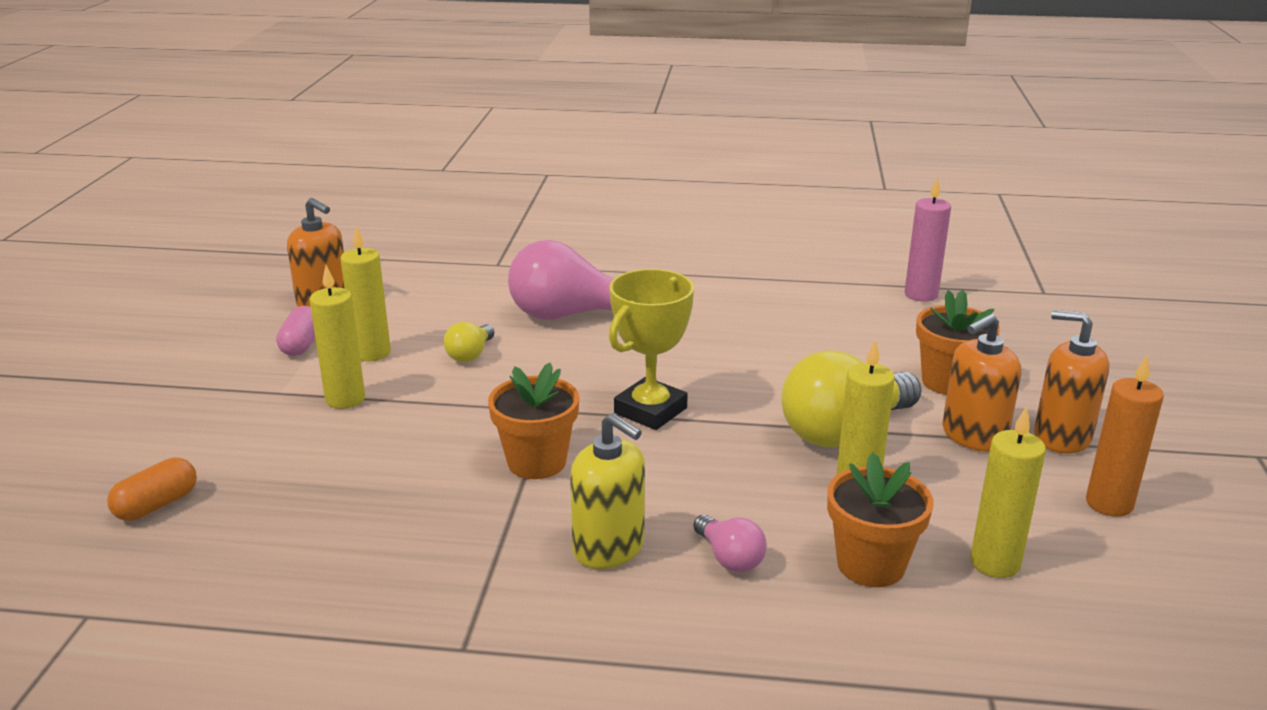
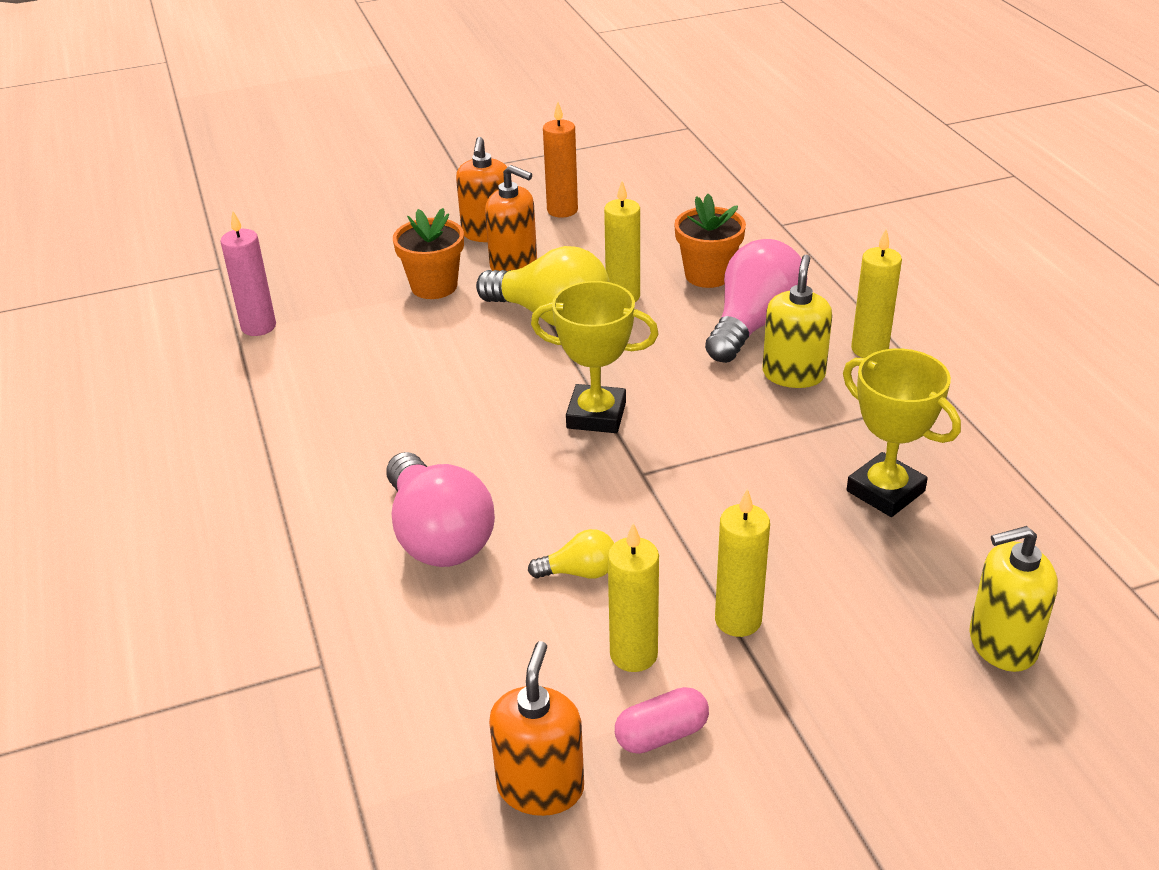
camera: 115 degrees left, 10 degrees up
(157, 505) = (1002, 644): orange capsule -> yellow soap dispenser
(378, 527) = (885, 491): none -> yellow trophy
(537, 462) = (726, 447): orange flower pot -> none
(729, 558) = (753, 325): pink light bulb -> pink light bulb, size x2.09
(995, 563) = (664, 237): yellow candle -> yellow candle (869, 349)

